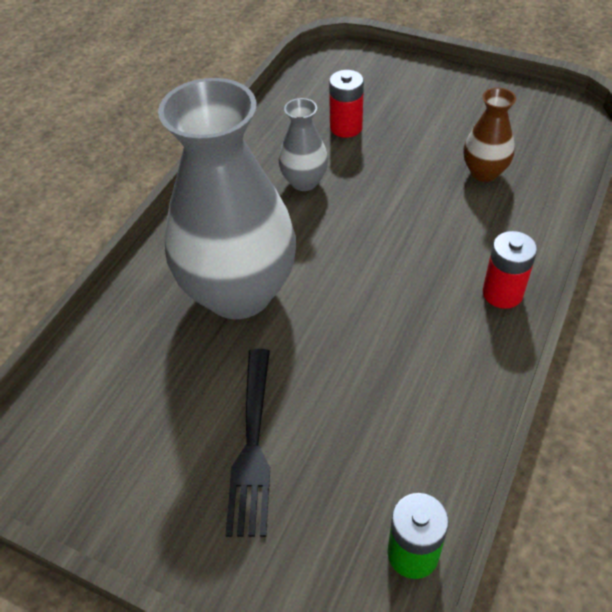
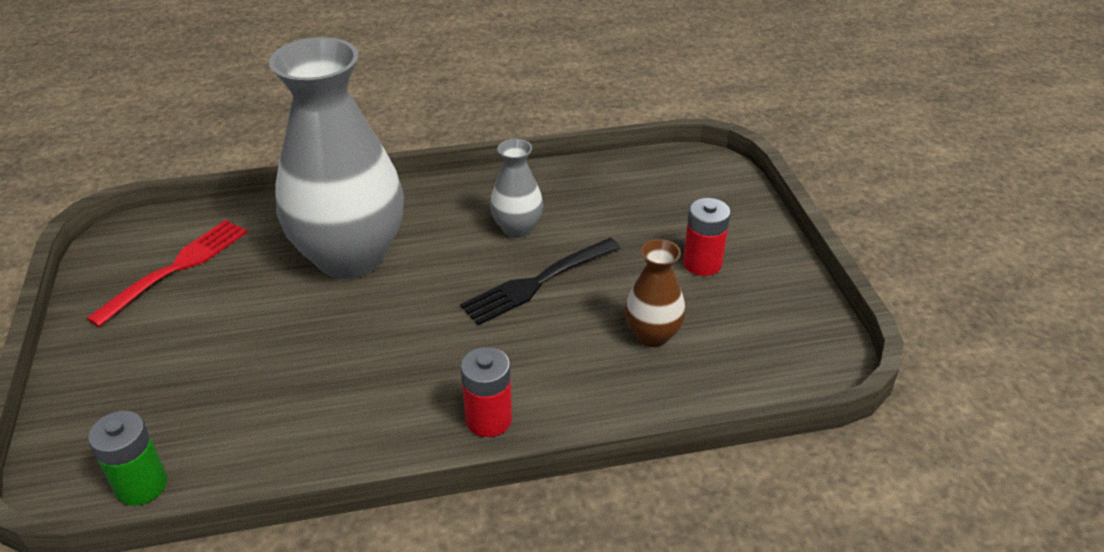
camera: 50 degrees right, 10 degrees down
(129, 424) = (176, 269): none -> red fork
(252, 444) = (196, 340): black fork -> black fork (538, 282)
(346, 127) = (617, 218): red battery -> red battery (702, 263)

